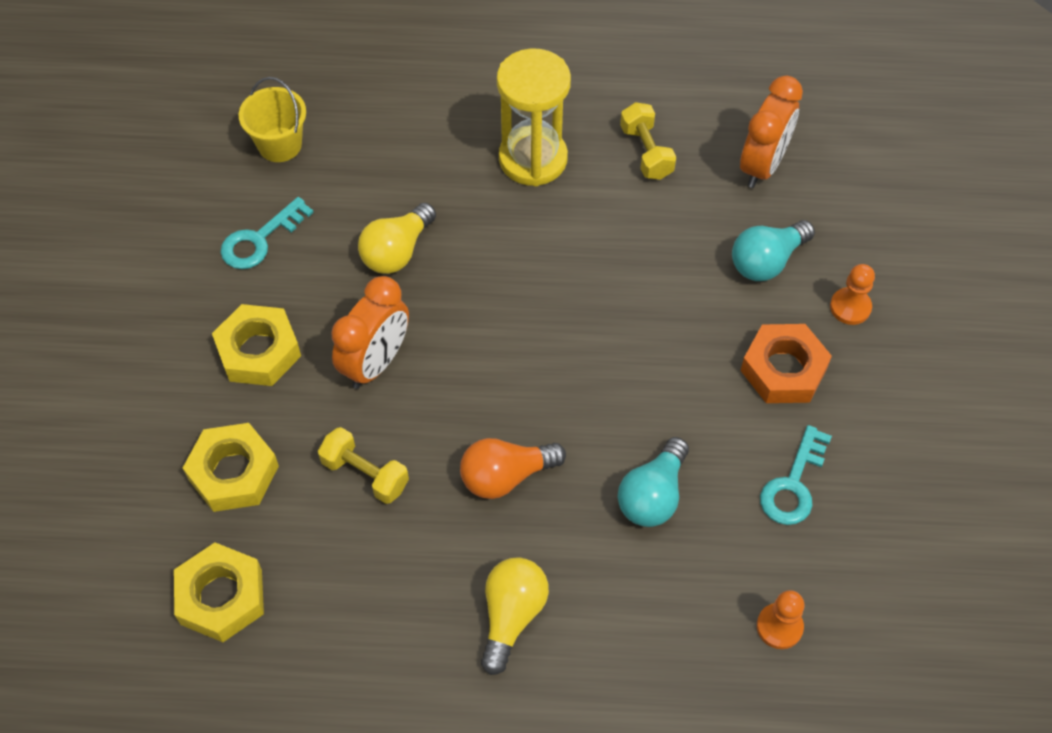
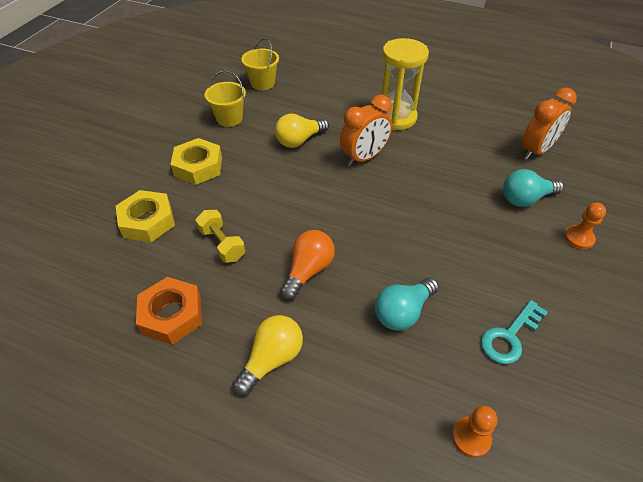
camera: 20 degrees right, 10 degrees down
(221, 597) = (97, 286): yellow nut -> none
(260, 239) = (229, 118): turquoise key -> yellow bucket
(376, 363) = (260, 189): orange clock -> orange clock (364, 157)
(506, 476) = (308, 271): orange light bulb -> orange light bulb turned 120 degrees clockwise
(646, 152) = (464, 129): yellow dumbbell -> none
(783, 369) = (521, 262): orange nut -> orange nut (172, 315)

